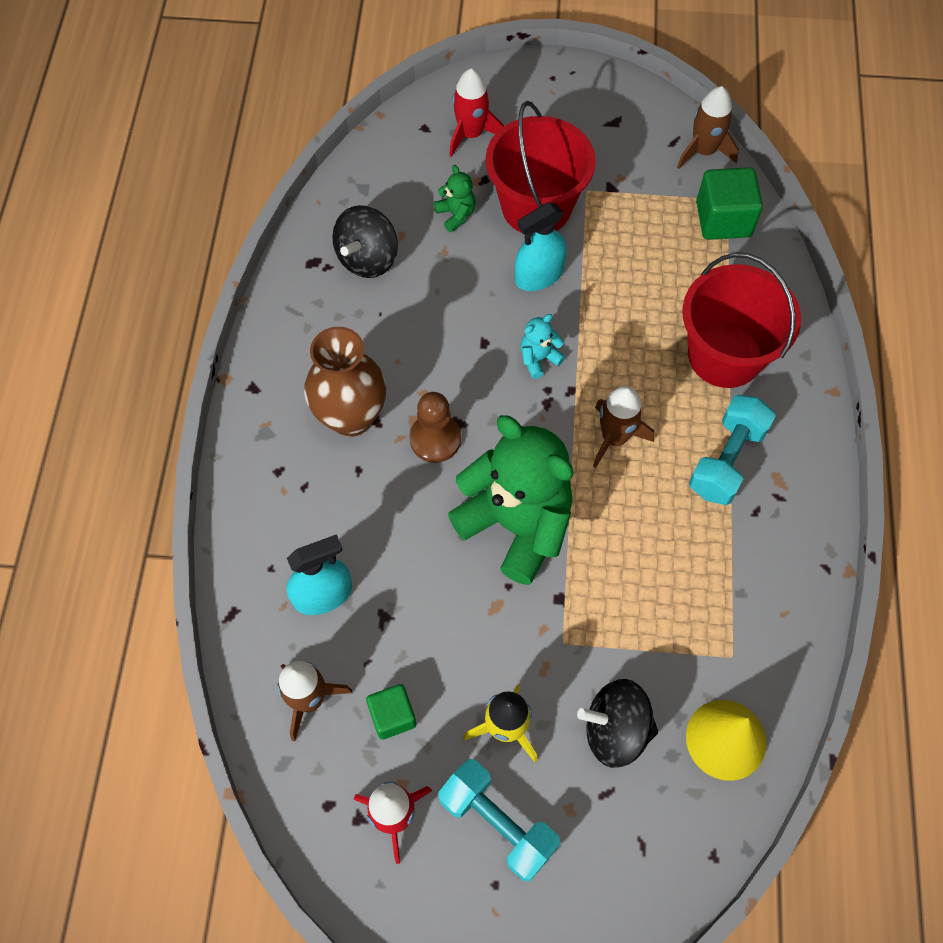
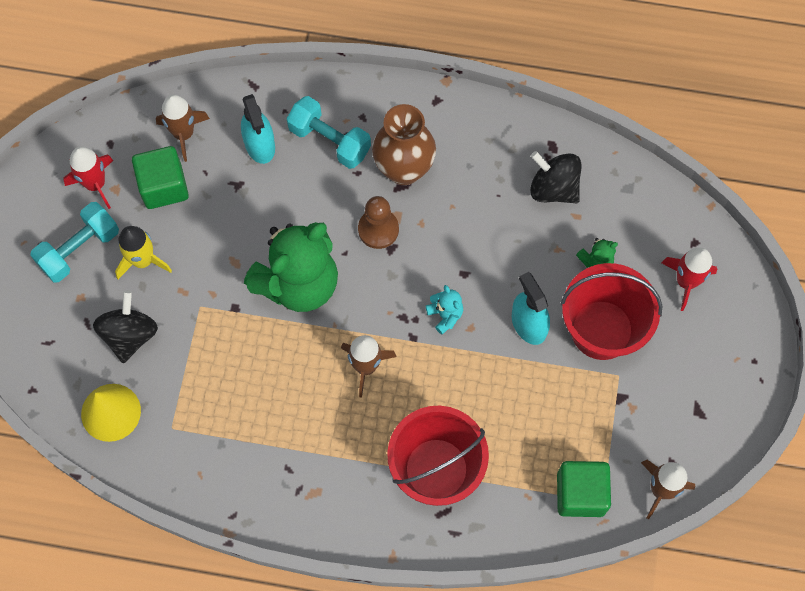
camera: 95 degrees right, 5 degrees up
(392, 716) = (164, 186): green cube -> green cube, size x1.58
(726, 460) = (336, 453): turquoise dumbbell -> turquoise dumbbell (330, 141)

